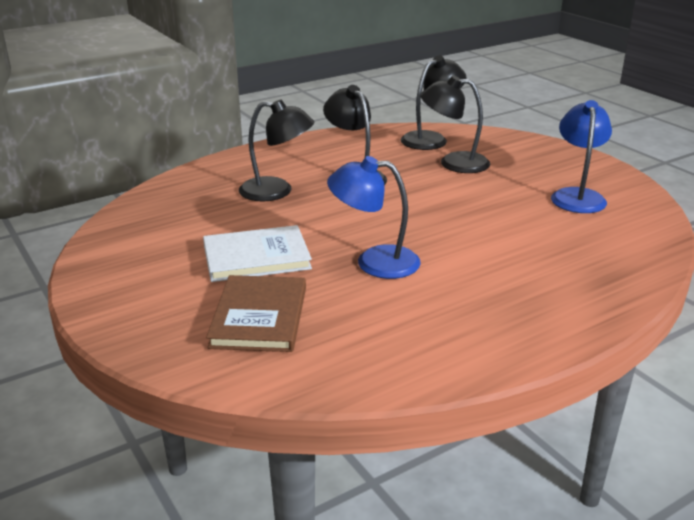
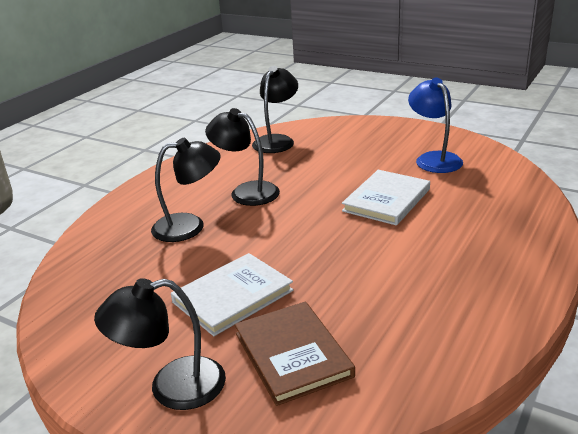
camera: 25 degrees left, 0 degrees up
(374, 262) = (339, 265): blue lamp -> none
(453, 163) = (315, 157): black lamp -> black lamp (172, 387)
(482, 220) = (386, 200): none -> white book

